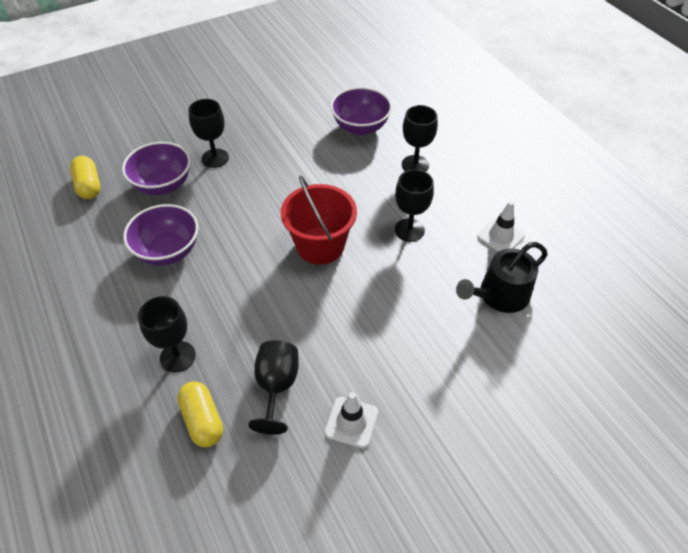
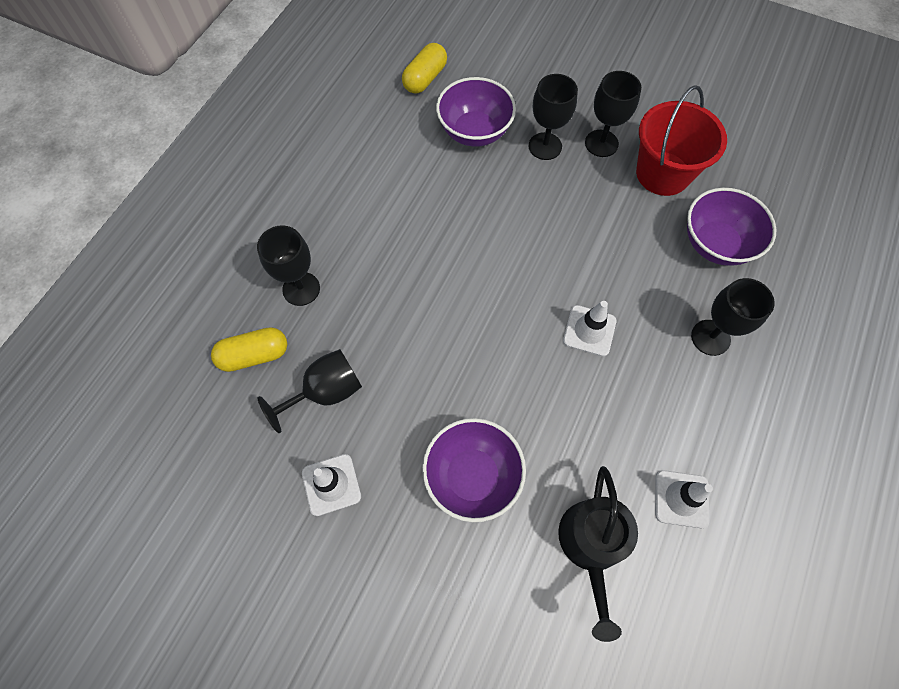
camera: 55 degrees right, 15 degrees up
(168, 251) = (403, 195): purple bowl -> purple bowl (472, 476)
(202, 420) = (254, 355): yellow capsule -> yellow capsule turned 45 degrees clockwise
(320, 245) = (513, 318): red bucket -> red bucket (663, 173)
(363, 214) = (589, 331): none -> white traffic cone
(409, 230) = (606, 392): black goblet -> black goblet (601, 143)
(499, 295) = (591, 545): black watering can -> black watering can turned 105 degrees counterclockwise

